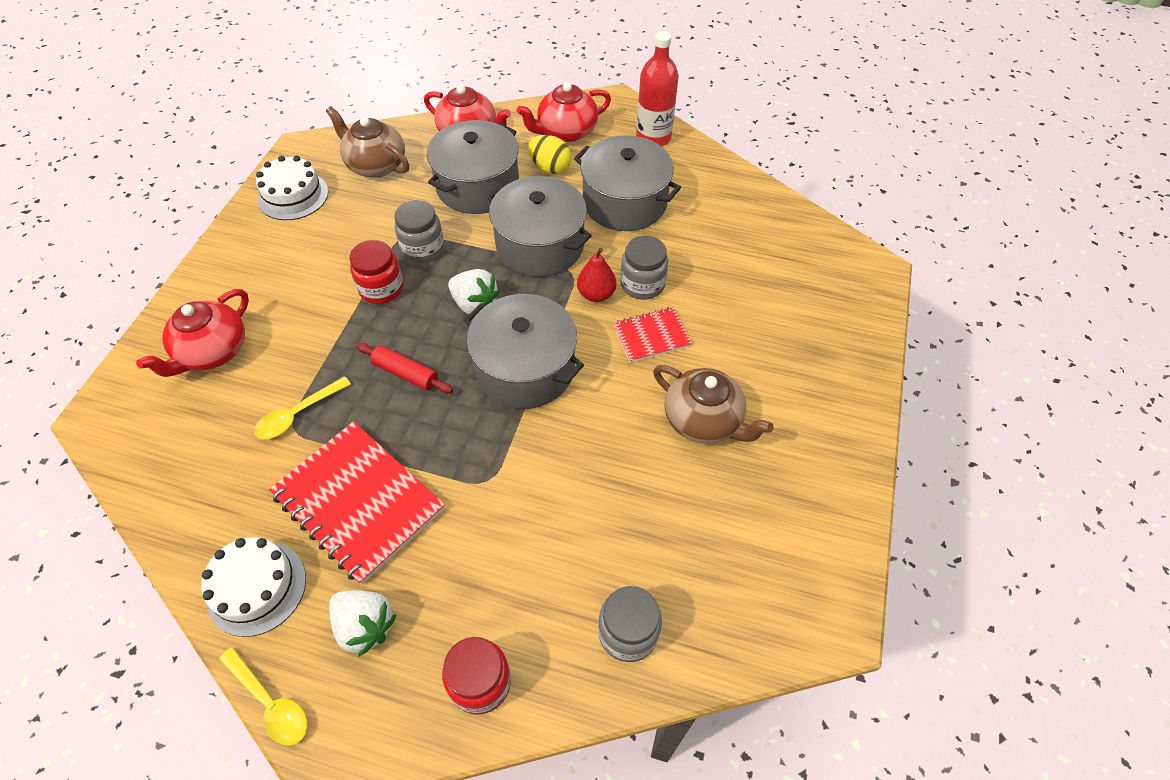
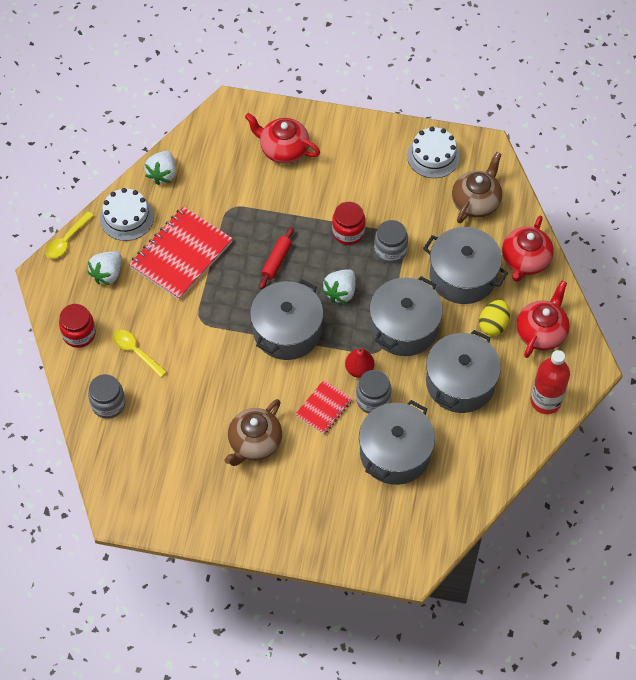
camera: 85 degrees right, 5 degrees up
(188, 523) = (162, 174): none -> white strawberry
(298, 414) = (240, 208): yellow spoon -> yellow spoon (136, 352)
(566, 132) = (541, 332): red teapot -> red teapot turned 60 degrees clockwise
(651, 336) = (324, 408): red notebook -> red notebook turned 60 degrees clockwise
(718, 269) = (395, 453): none -> grey pot

